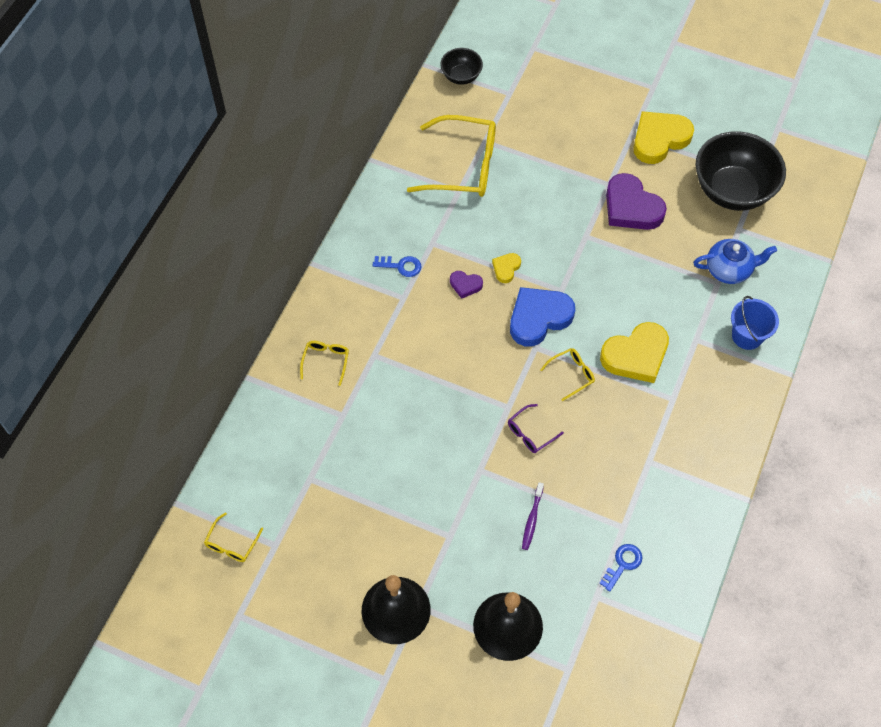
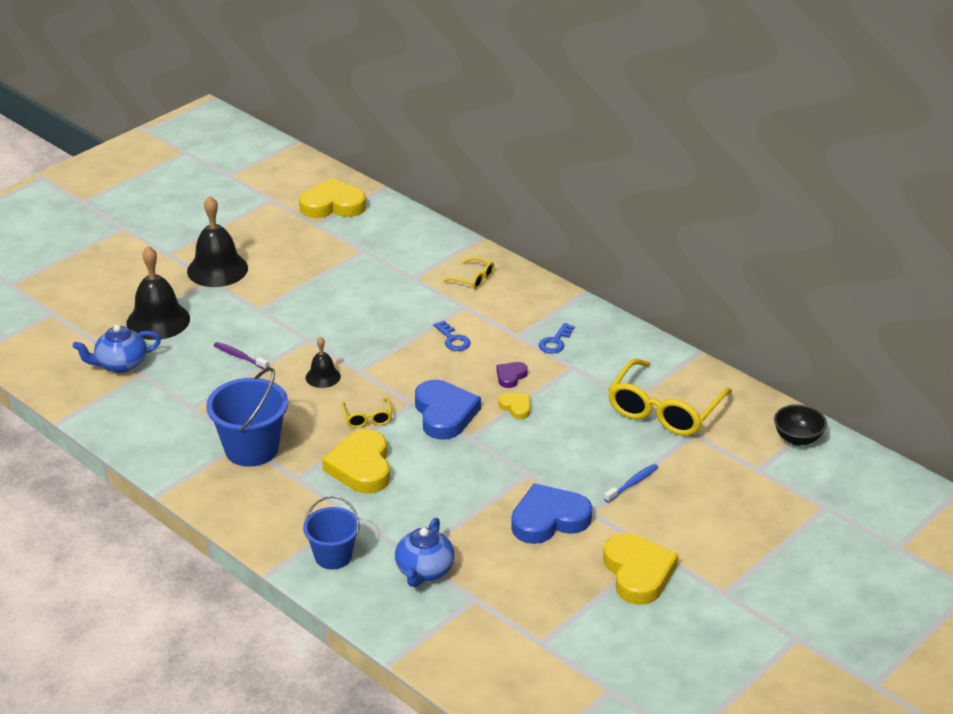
camera: 110 degrees right, 25 degrees down
(232, 544) = (333, 205): yellow glasses -> yellow heart
(530, 433) = (323, 377): purple glasses -> black bell
(564, 165) = (632, 483): none -> blue toothbrush
(592, 626) = (120, 364): none -> blue teapot
(622, 564) = (159, 397): blue key -> blue key (453, 339)
(631, 207) = (549, 519): purple heart -> blue heart
(655, 450) = (251, 449): none -> blue bucket
(732, 190) = (532, 612): black bowl -> none

